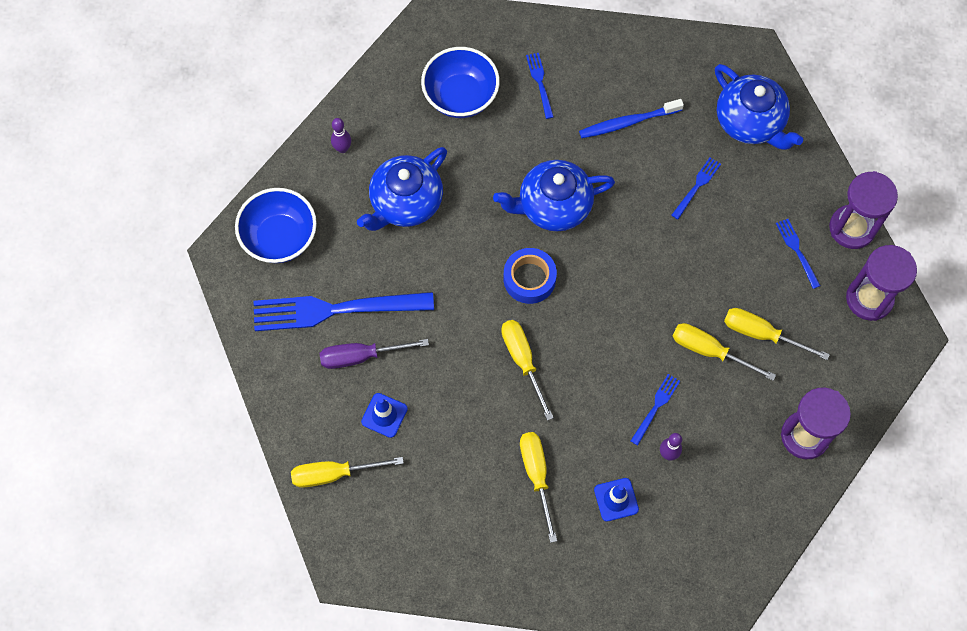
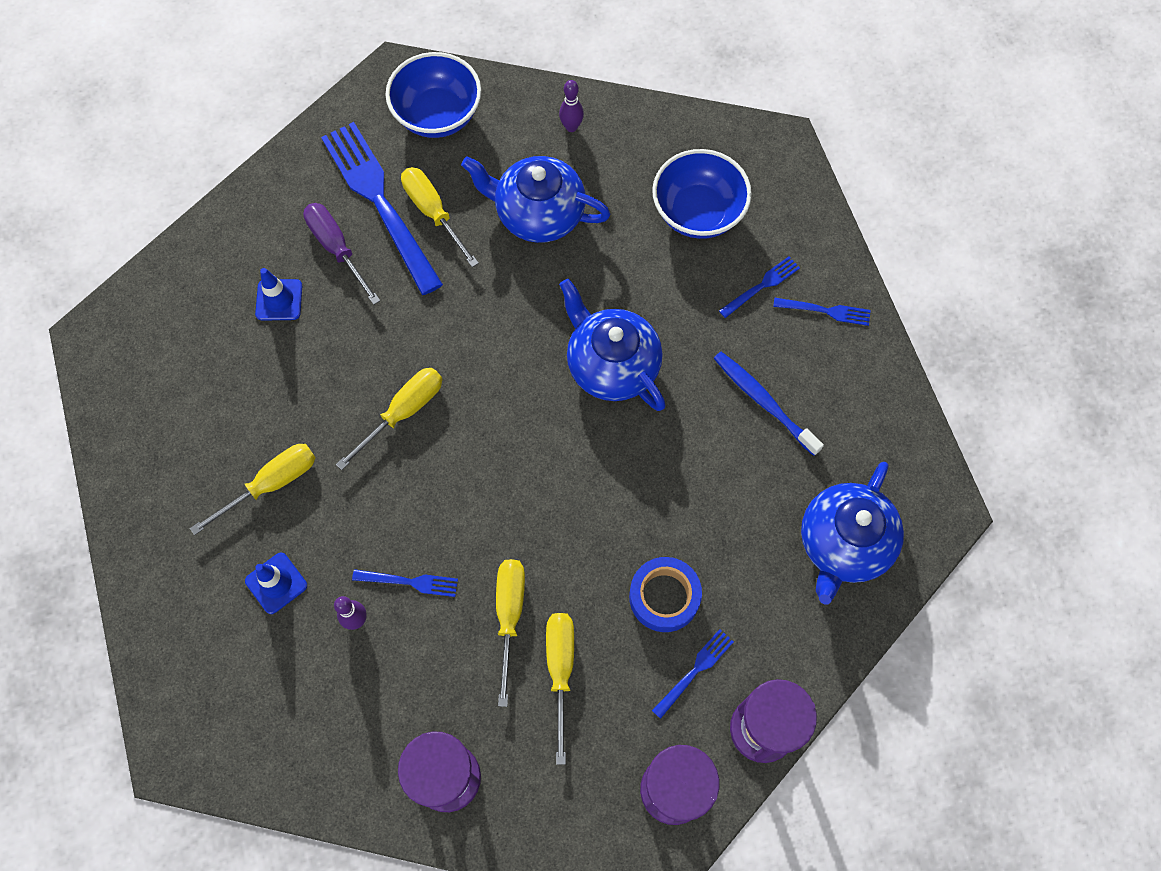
camera: 65 degrees right, 0 degrees up
(334, 474) = (193, 281): yellow screwdriver -> yellow screwdriver (433, 213)
(529, 279) = (507, 377): blue tape -> blue tape (664, 597)
(696, 186) = (720, 514): blue fork -> blue fork (825, 311)

